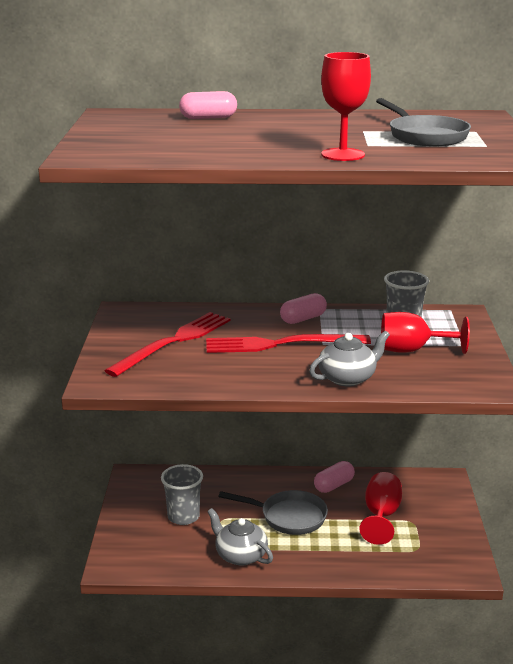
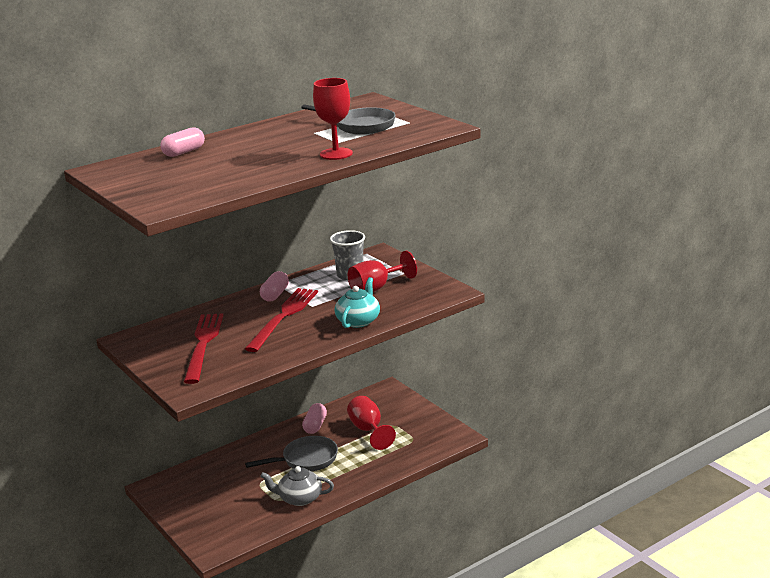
camera: 35 degrees left, 0 degrees up
(183, 516) = (228, 495): grey cup -> none
(281, 344) = (283, 317): red fork -> red fork turned 150 degrees clockwise
(348, 378) = (358, 321): grey teapot -> turquoise teapot

